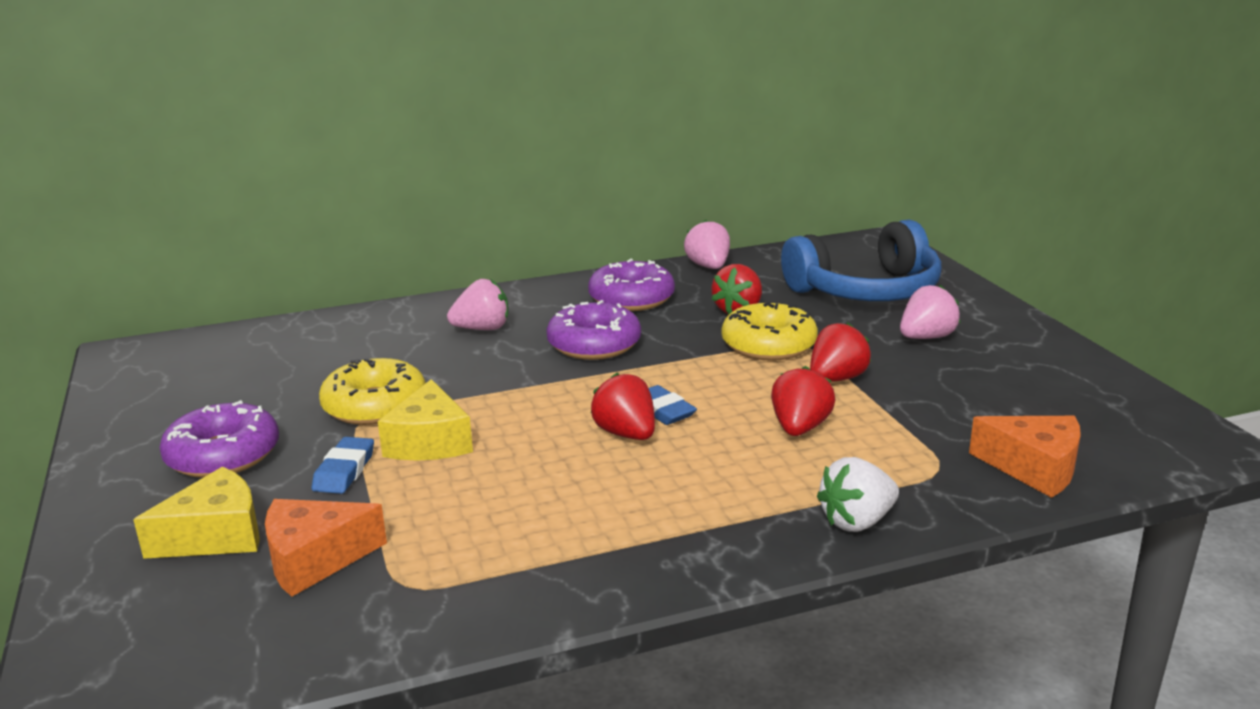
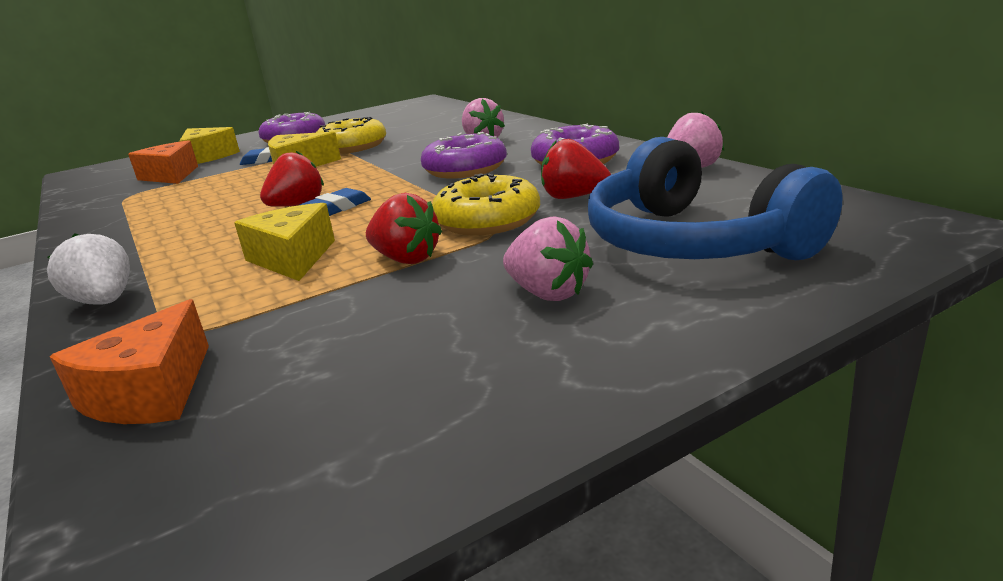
camera: 80 degrees right, 0 degrees up
(799, 428) = (293, 258): red strawberry -> yellow cheese

